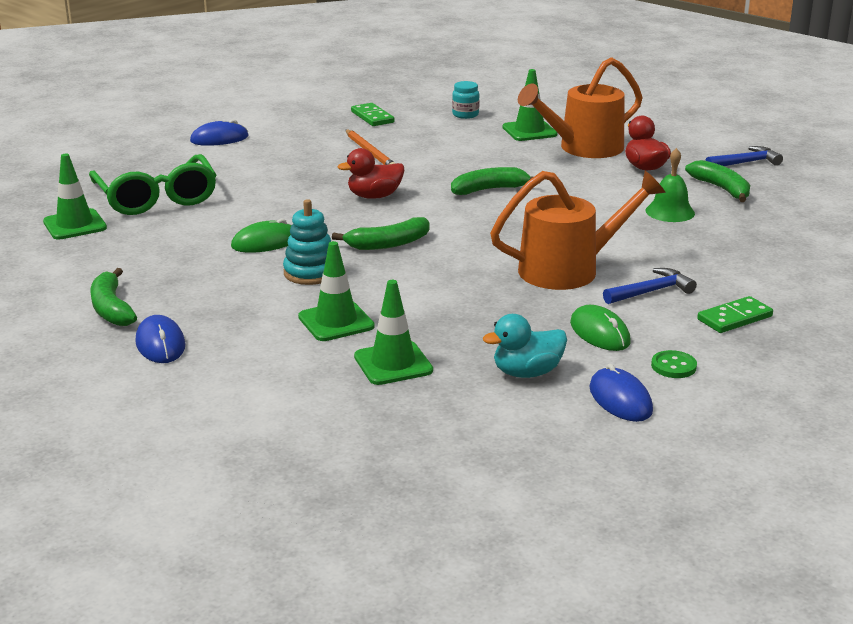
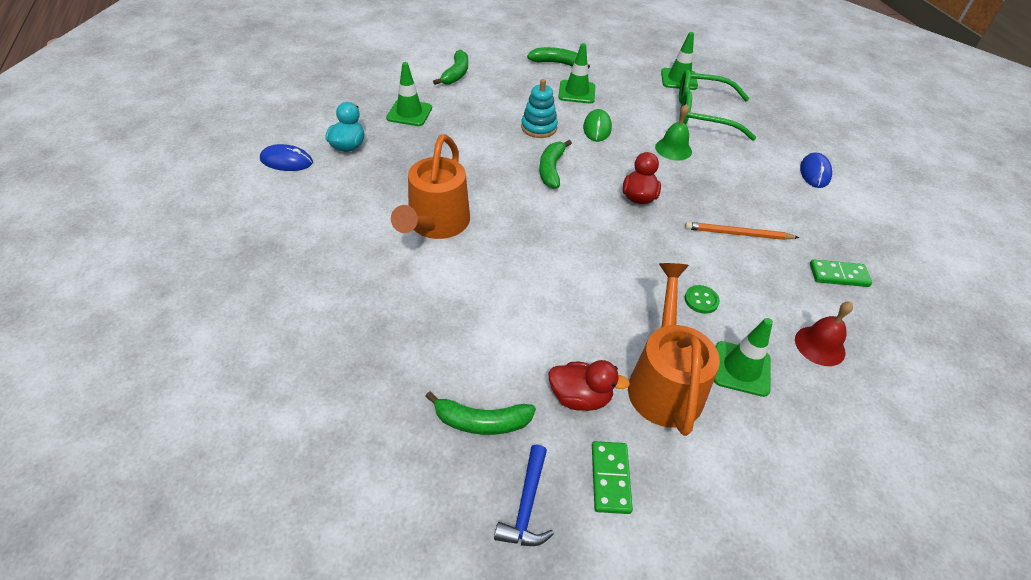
camera: 120 degrees right, 20 degrees up
(160, 344) = (505, 64): blue mouse -> none
(336, 322) = (471, 114): green traffic cone -> green traffic cone (576, 92)
(465, 115) = (820, 345): turquoise jar -> red bell
(489, 189) = (606, 260): green banana -> green banana (456, 74)
(599, 333) = (350, 191): green mouse -> none
(651, 292) = (366, 242): blue hammer -> none
(670, 212) = (470, 343): green bell -> green bell (673, 149)
(673, 366) = (285, 196): green button -> green button (701, 300)
(734, 318) = (291, 257): green domino -> green domino (610, 478)

